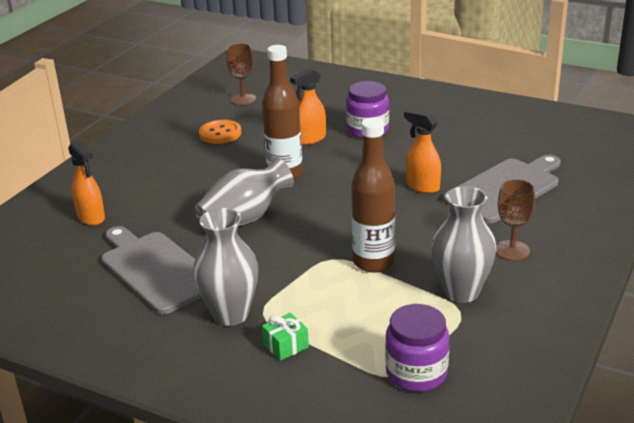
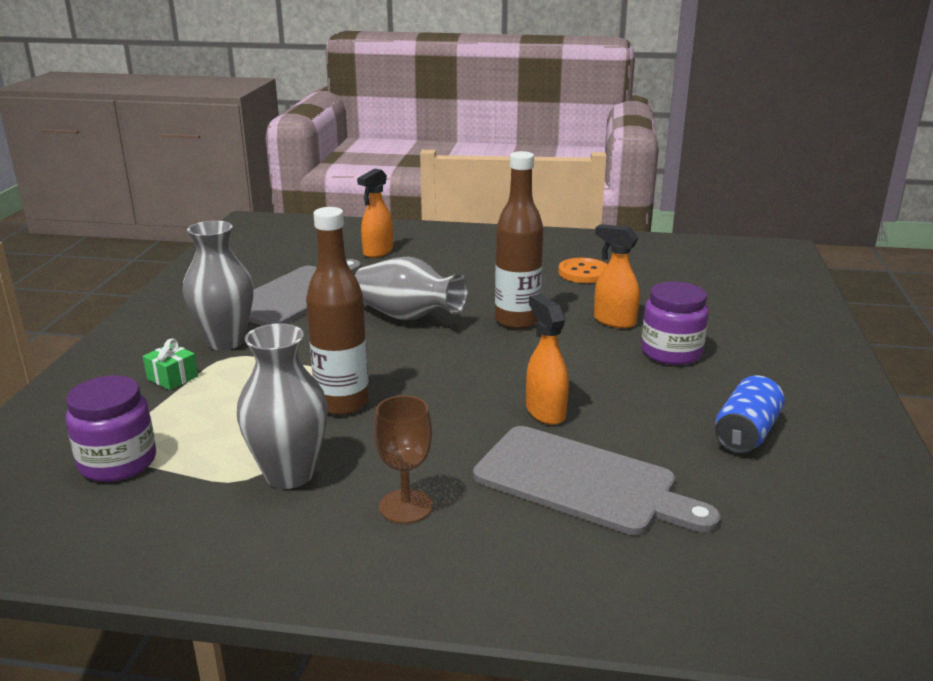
camera: 70 degrees right, 5 degrees down
(243, 99) = (678, 269): brown goblet -> none
(422, 186) = (545, 412): orange spray bottle -> orange spray bottle turned 45 degrees counterclockwise
(472, 131) = (746, 433): none -> blue can

